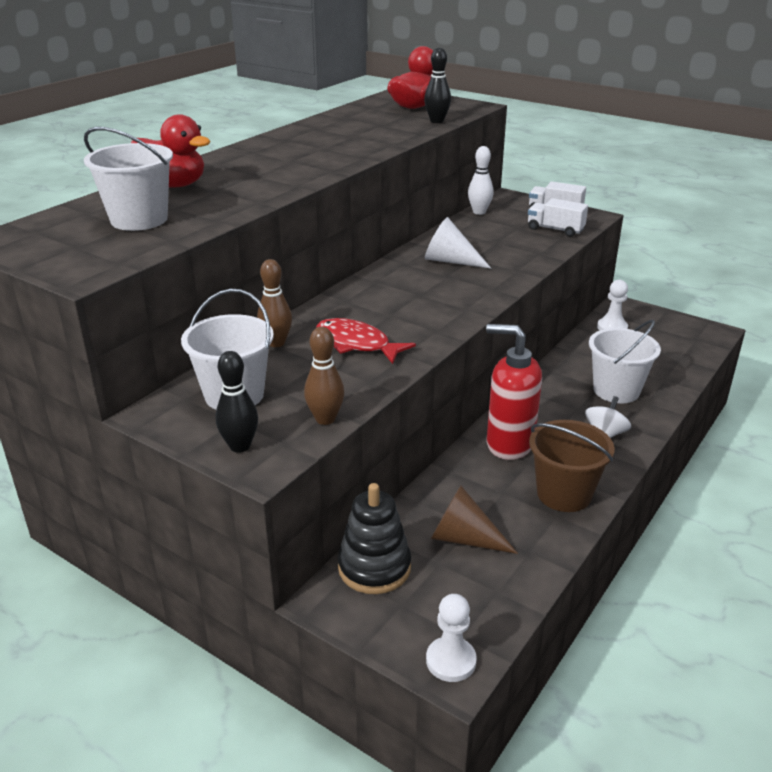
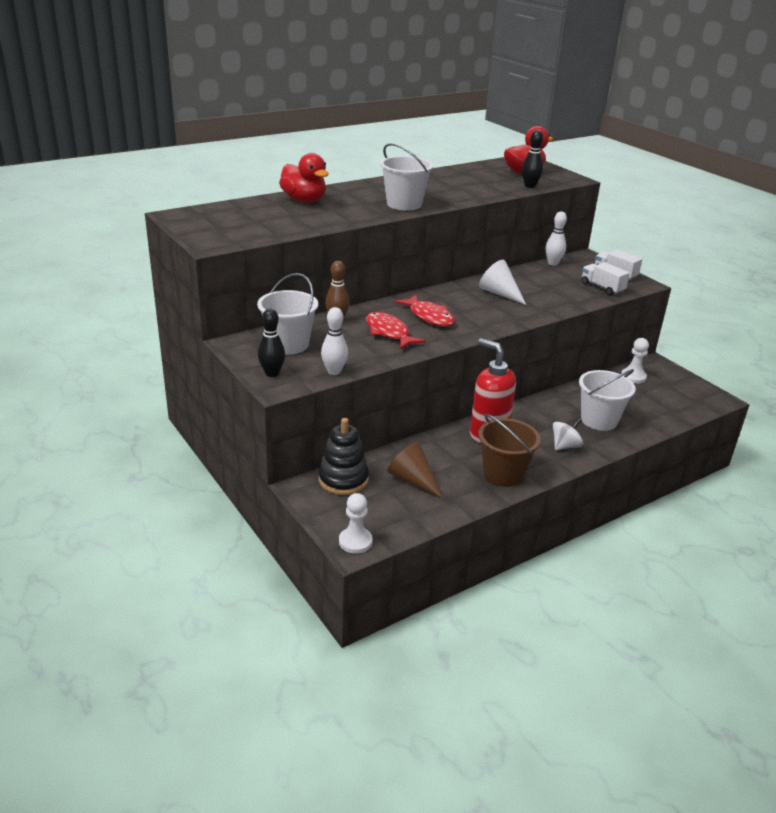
camera: 20 degrees right, 0 degrees up
(139, 220) = (266, 218): white bucket -> white bucket (404, 204)
(325, 419) = (334, 371): brown bowling pin -> white bowling pin
(391, 310) = (429, 316): none -> red fish

